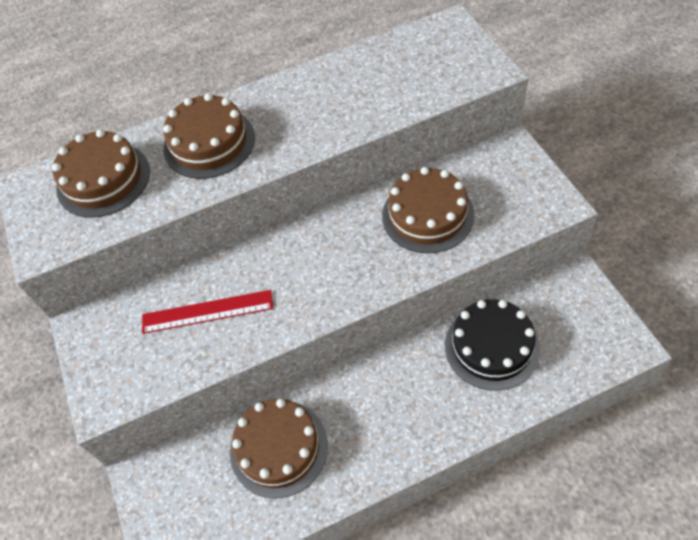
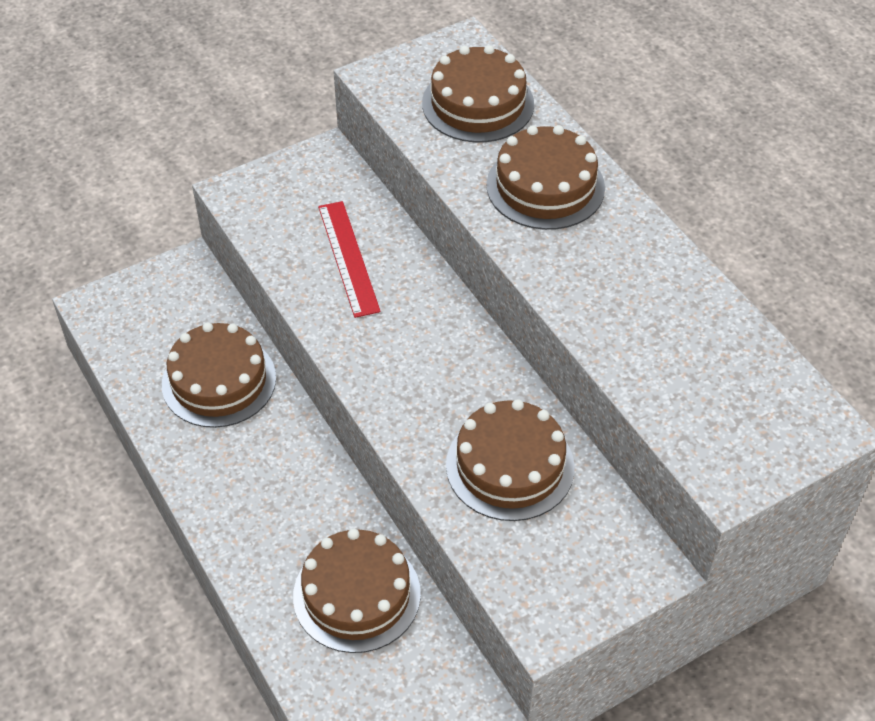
camera: 75 degrees right, 5 degrees down
(492, 346) = (357, 594): black cake -> brown cake

